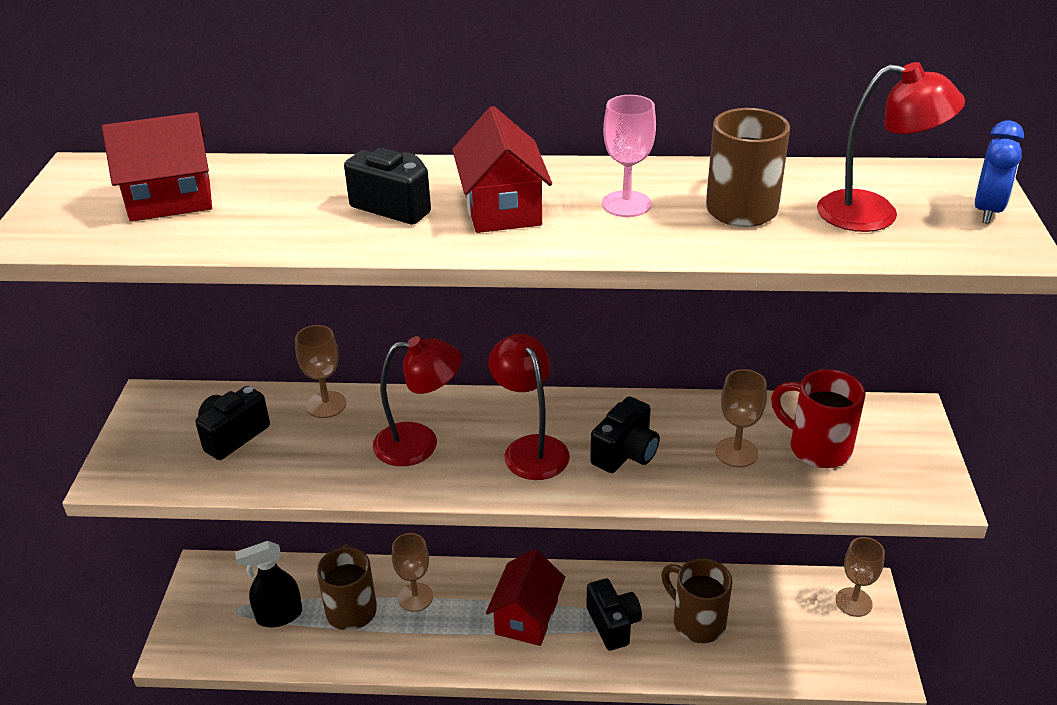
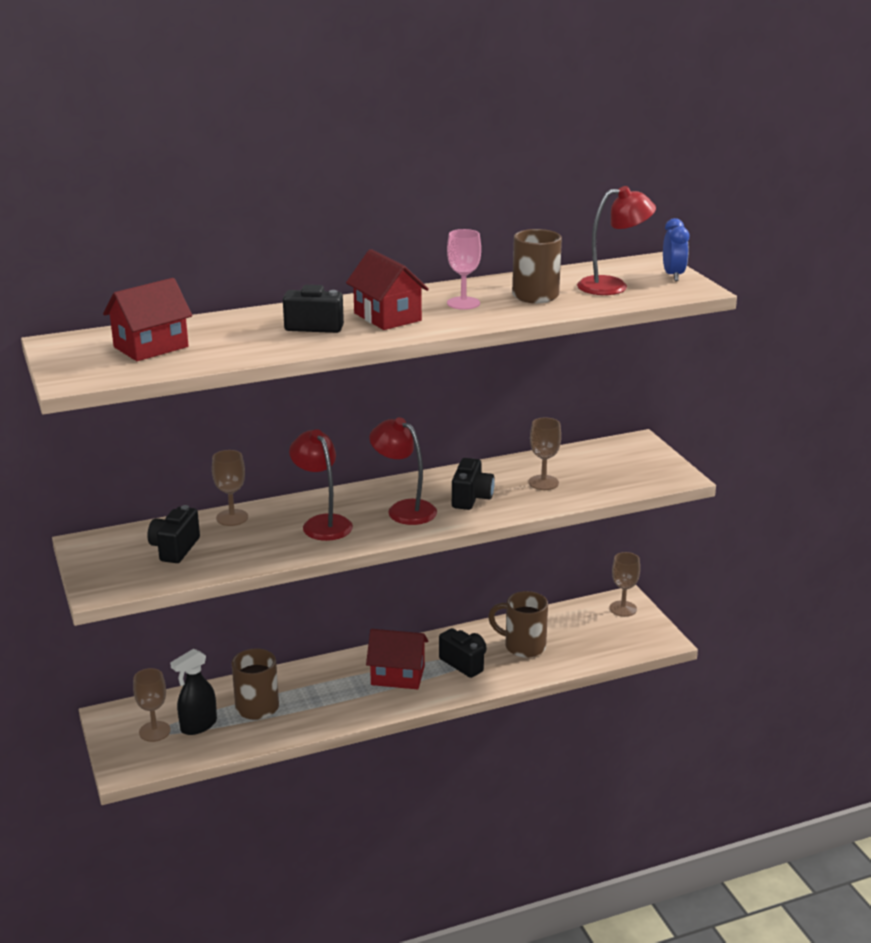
camera: 25 degrees left, 10 degrees down
(415, 597) = (302, 686): brown goblet -> brown goblet (154, 731)
(420, 443) = (322, 523): red lamp -> red lamp turned 90 degrees counterclockwise
(526, 617) = (398, 675): red house -> red house turned 75 degrees counterclockwise
(817, 448) = (592, 470): red mug -> none

